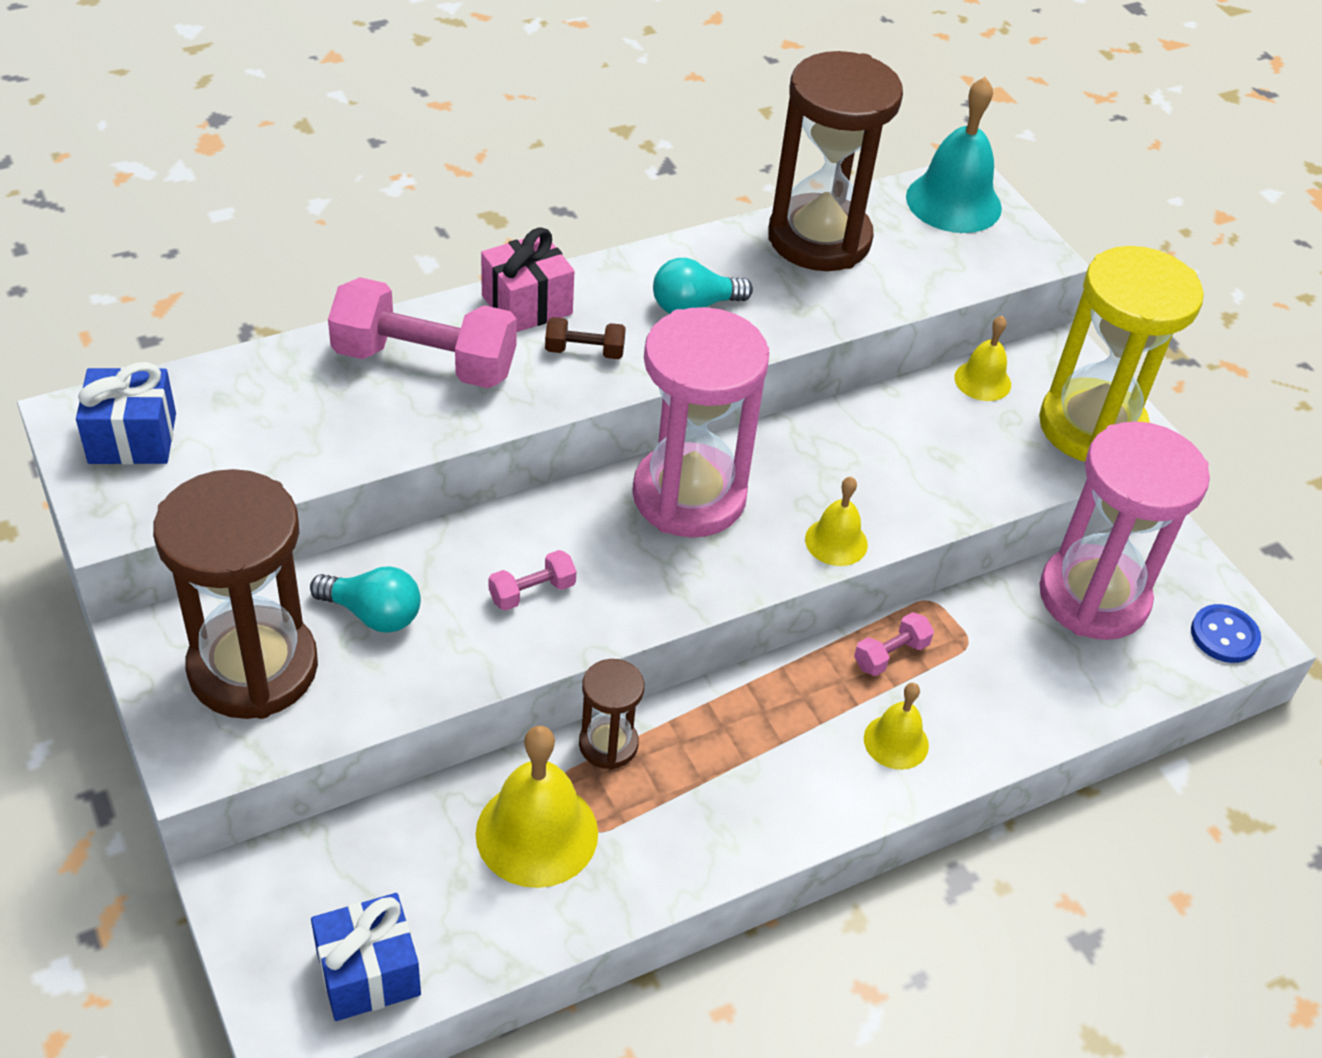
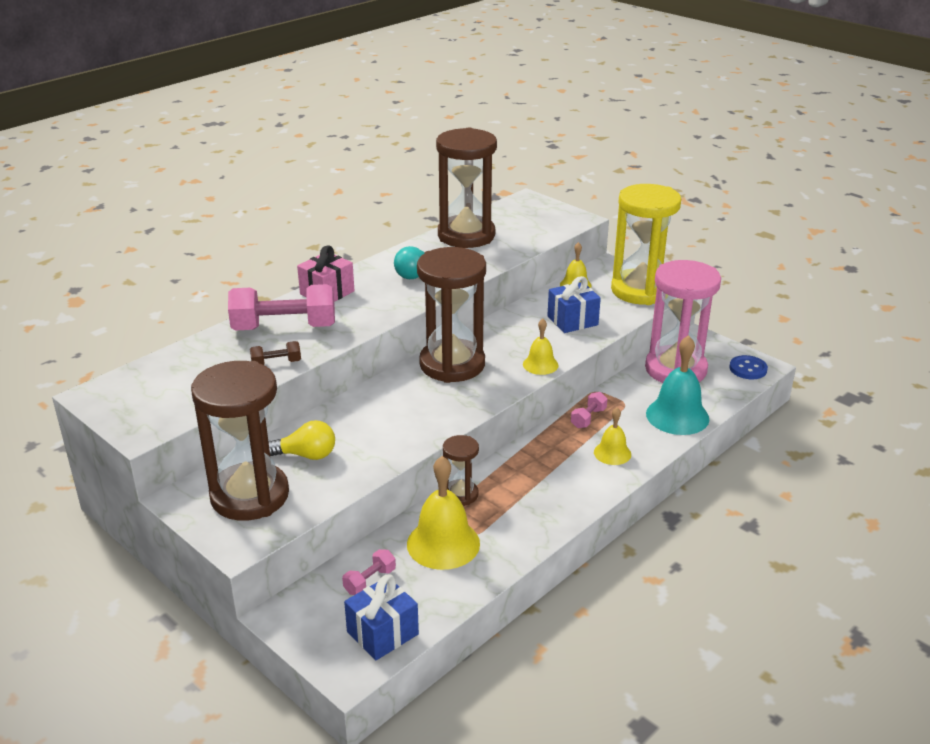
camera: 15 degrees left, 15 degrees down
(132, 438) = (133, 396): blue gift -> blue gift (572, 321)
(373, 614) = (306, 455): turquoise light bulb -> yellow light bulb
(532, 592) = (390, 424): pink dumbbell -> pink dumbbell (370, 581)
(584, 351) = (370, 304): brown dumbbell -> brown dumbbell (276, 363)
(689, 496) = (452, 364): pink hourglass -> brown hourglass
(953, 202) = (525, 208): turquoise bell -> turquoise bell (677, 416)

